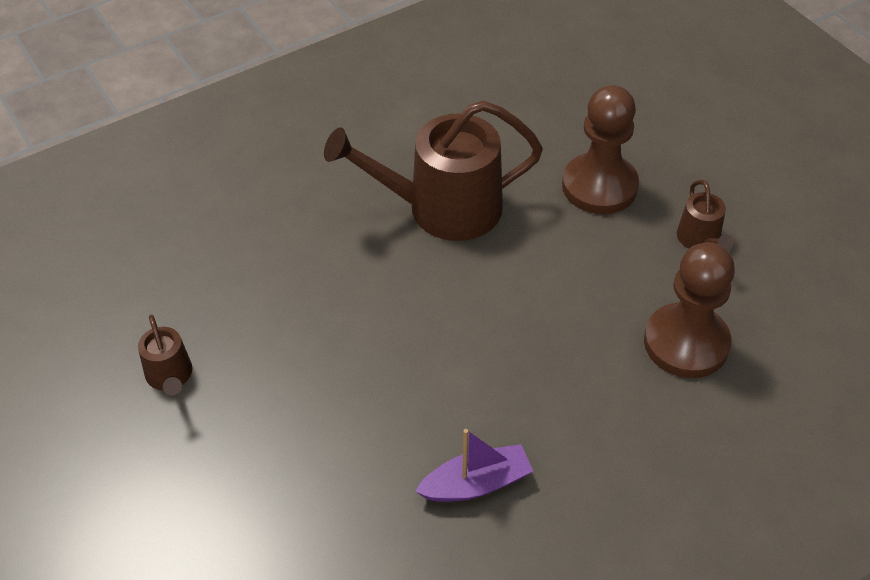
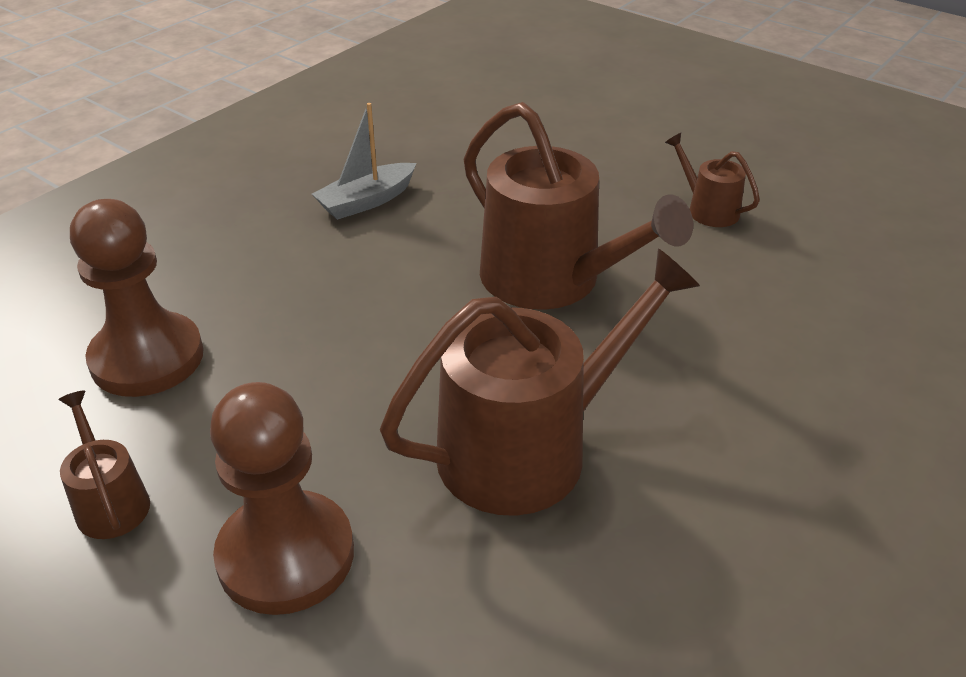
camera: 160 degrees right, 10 degrees down
(355, 334) = (551, 280): none -> brown watering can
(476, 483) = (366, 201): purple boat -> grey boat

